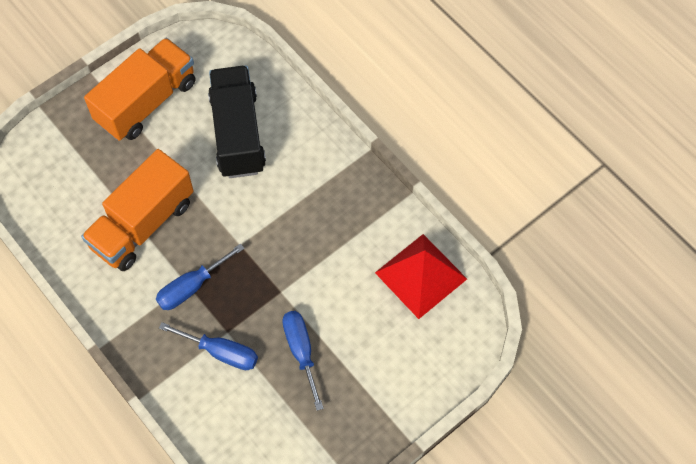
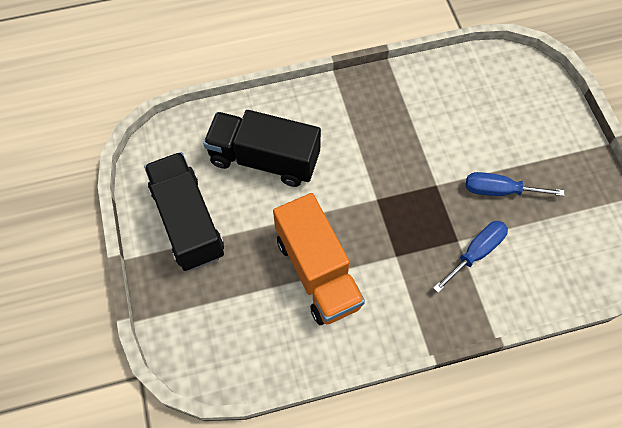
camera: 65 degrees left, 0 degrees up
(146, 102) = (188, 221): orange truck -> black truck
(191, 287) = (401, 253): blue screwdriver -> none
(420, 275) = (464, 81): red pyramid -> none

